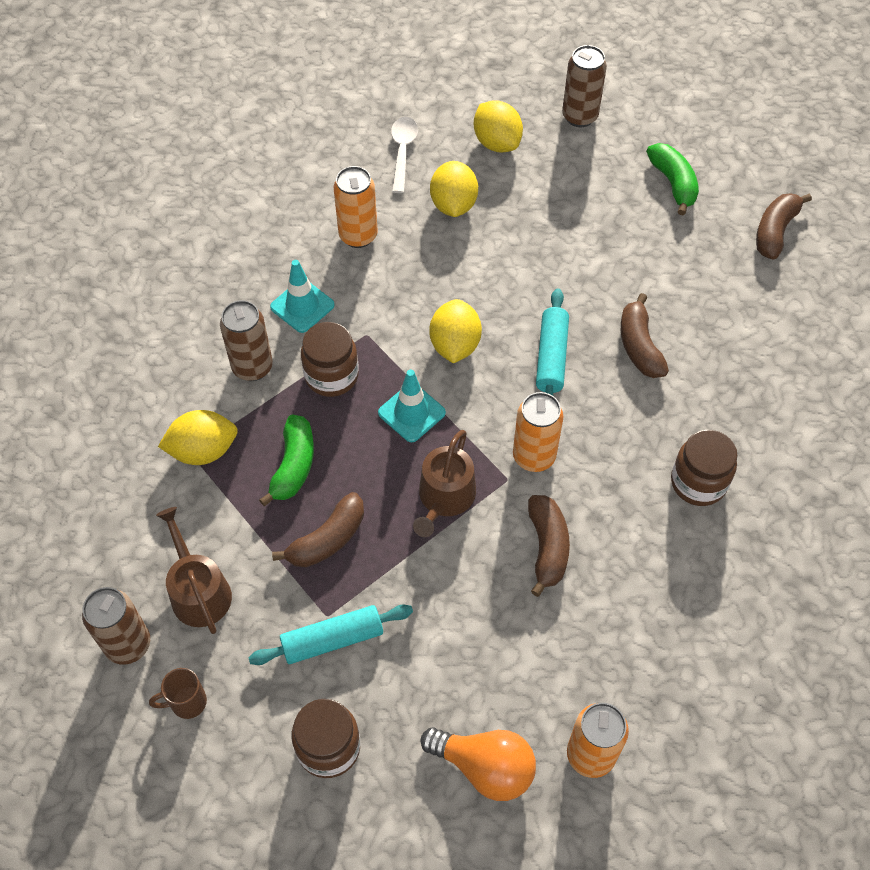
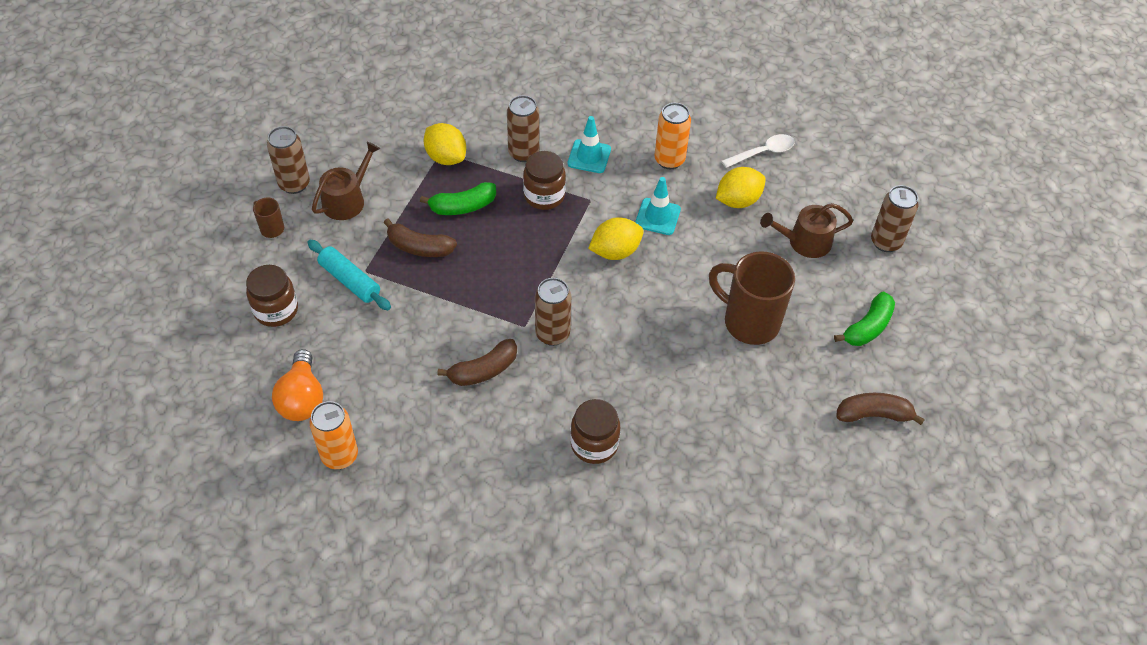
camera: 60 degrees right, 5 degrees down
(411, 413) = (543, 250): turquoise traffic cone -> turquoise traffic cone (657, 217)
(444, 498) = (488, 296): brown watering can -> brown watering can (804, 242)
(497, 143) = (816, 202): yellow lemon -> none
(534, 456) = (552, 334): orange can -> brown can
(551, 357) = (644, 311): turquoise rolling pin -> none
(615, 273) = (749, 322): none -> brown mug
(639, 346) = (692, 362): brown banana -> none

